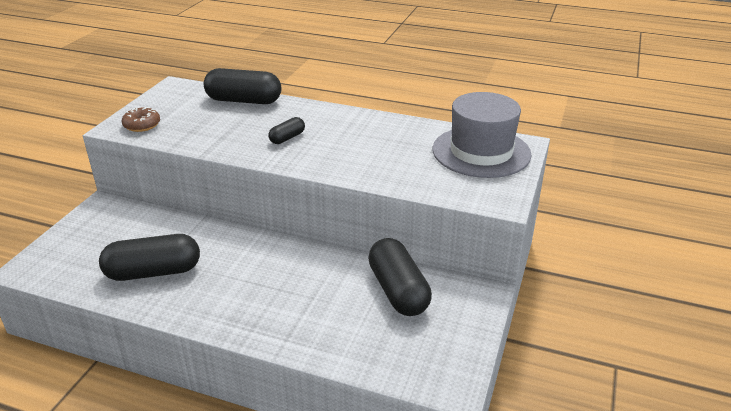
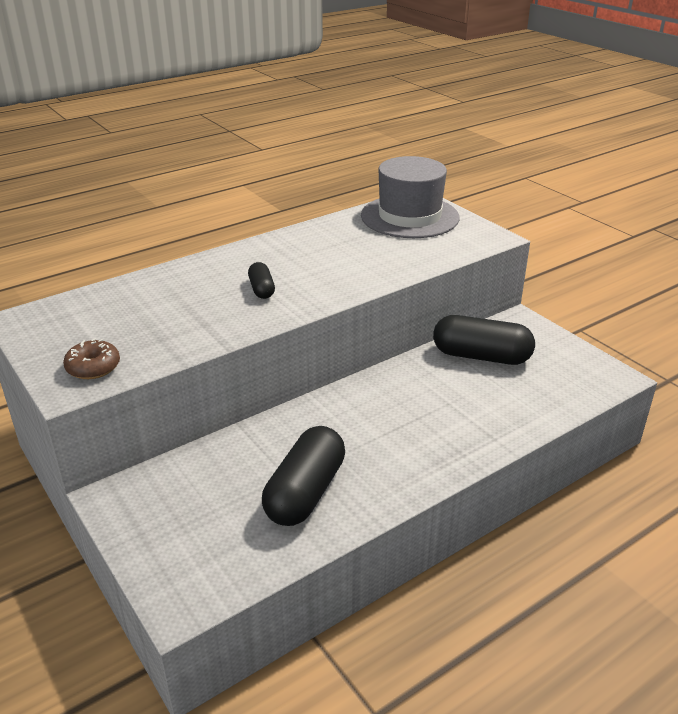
camera: 55 degrees left, 0 degrees up
(244, 101) = (139, 288): black capsule -> none

